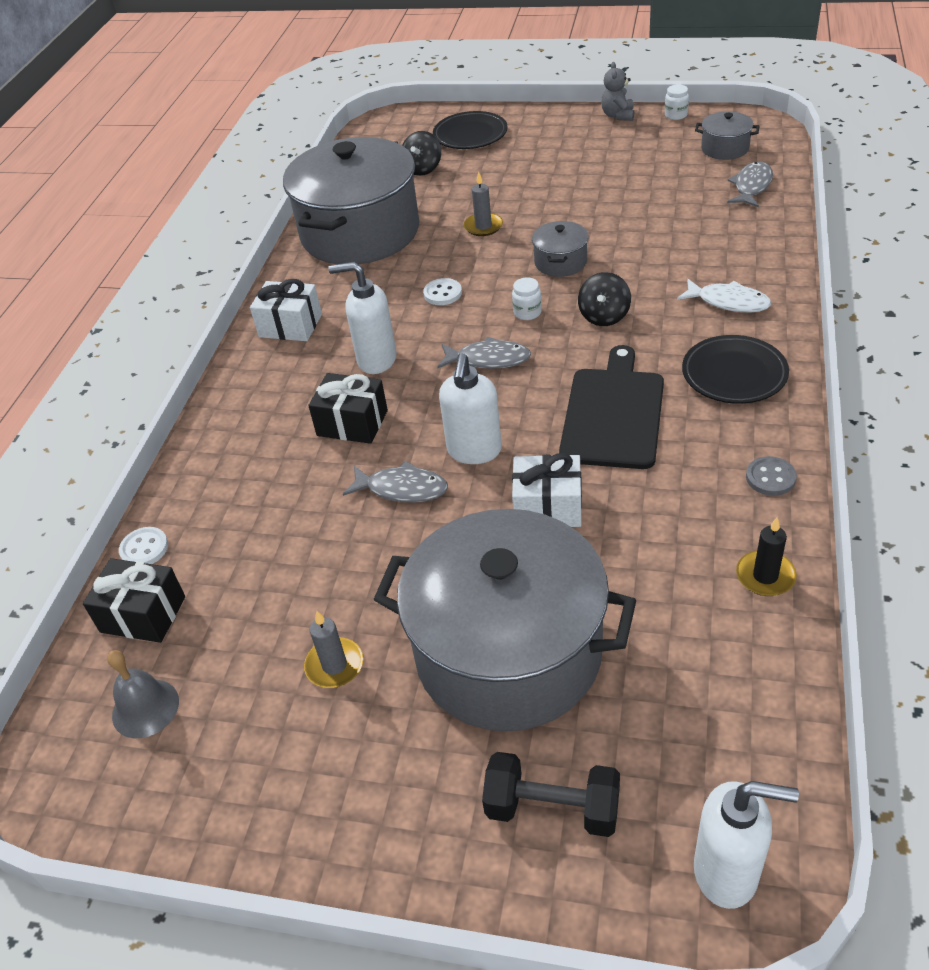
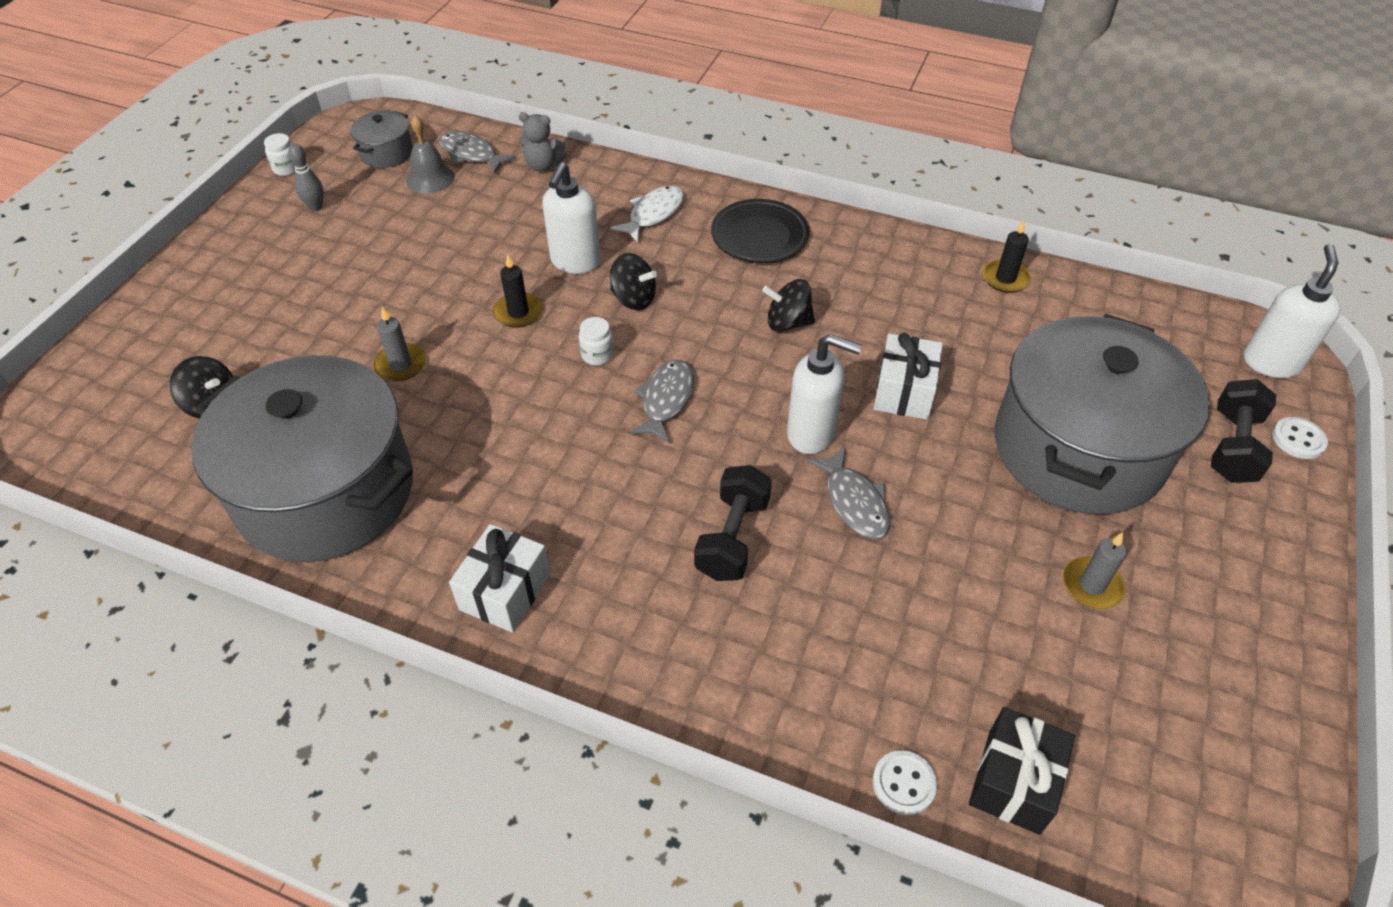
camera: 85 degrees left, 5 degrees up
(145, 708) = (1149, 774): grey bell -> grey bell (430, 178)
(352, 423) = (732, 538): black gift -> black dumbbell
(376, 360) = (622, 502): white soap dispenser -> white soap dispenser (575, 262)
(402, 489) = (854, 502): grey fish -> grey fish turned 135 degrees clockwise
(442, 293) = (520, 422): white button -> white button (1298, 439)
(470, 135) = (166, 344): black plate -> none
(560, 262) = (518, 312): grey pot -> black candle
(613, 414) = (787, 323): black cutting board -> black spinning top
(618, 115) = (244, 209): grey teddy bear -> grey teddy bear (543, 165)
(637, 141) = (316, 207): none -> grey bowling pin
(770, 477) = (897, 248): grey button -> none

